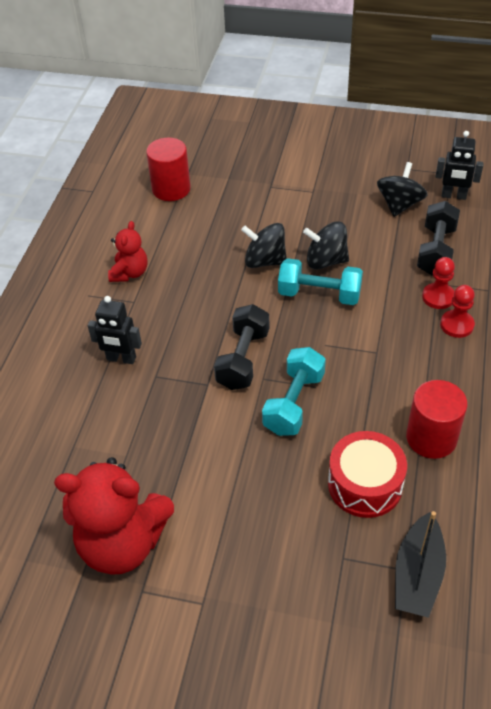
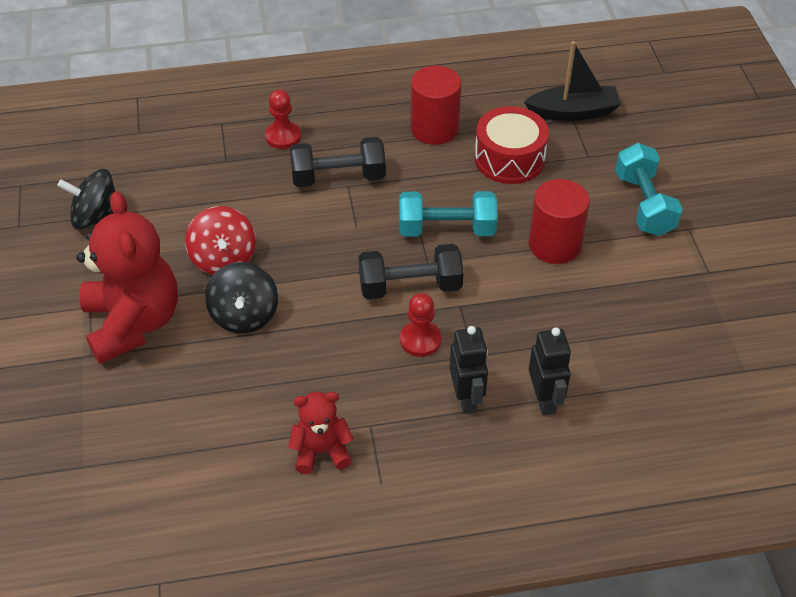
camera: 115 degrees left, 0 degrees up
(122, 543) = (677, 303): red teddy bear -> red teddy bear (133, 323)
(171, 189) = (126, 473): red cylinder -> red cylinder (554, 244)
(319, 294) = (282, 250): turquoise dumbbell -> turquoise dumbbell (644, 204)
(326, 261) = (223, 259): black spinning top -> red spinning top
(436, 251) = (173, 171): black dumbbell -> black dumbbell (338, 177)
(438, 297) = (247, 156): red pawn -> red pawn (420, 340)
(453, 196) = (66, 174): black robot -> black robot (544, 400)

